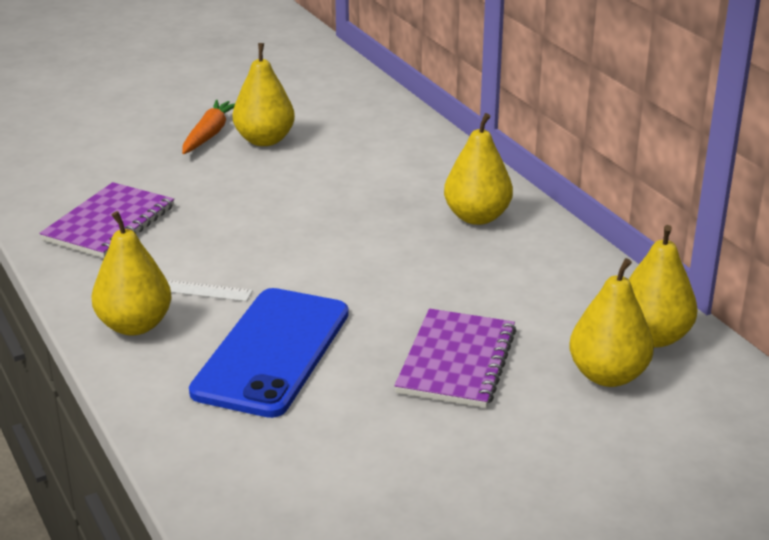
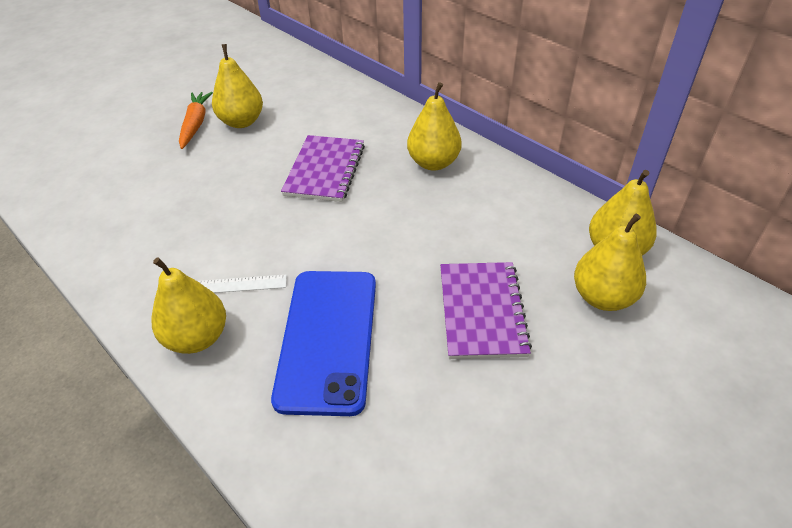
camera: 15 degrees left, 15 degrees up
(109, 223) = (140, 230): purple notebook -> purple notebook (325, 170)

